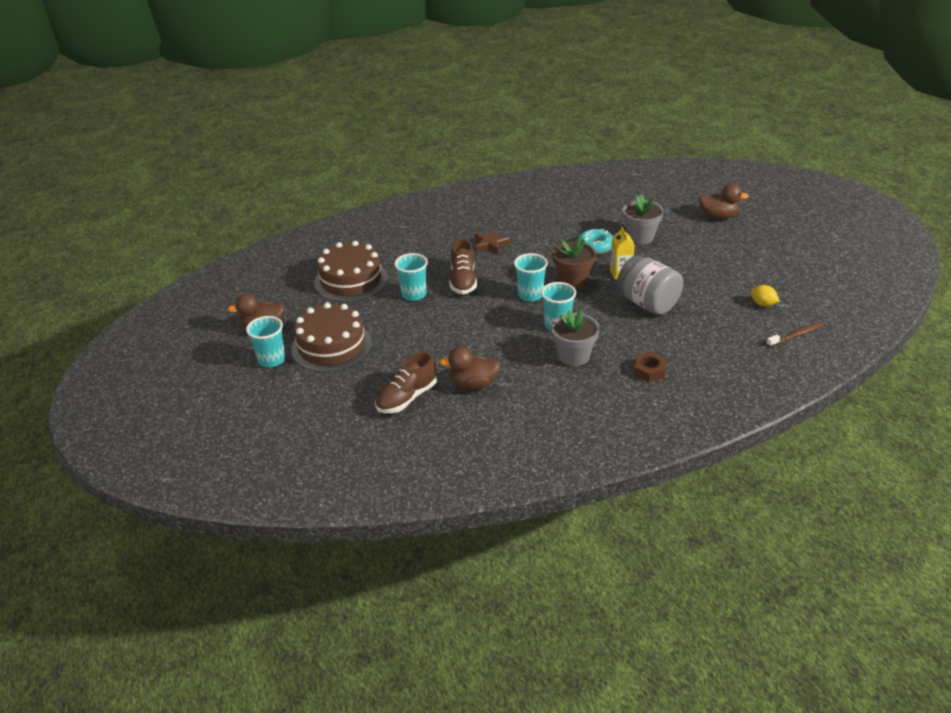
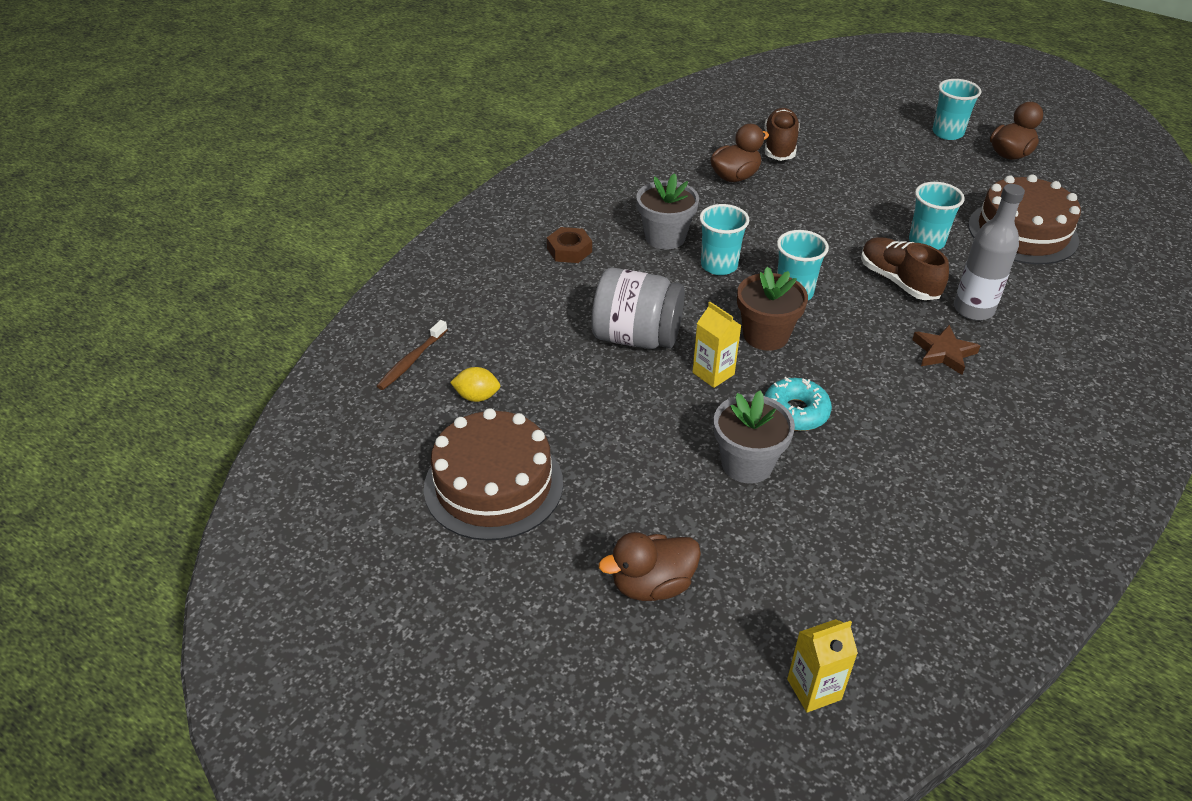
camera: 145 degrees right, 5 degrees up
(331, 346) = (917, 162): brown cake -> brown cake (493, 485)
(445, 255) = (973, 310): none -> grey bottle
(678, 179) = (814, 689): none -> yellow carton

